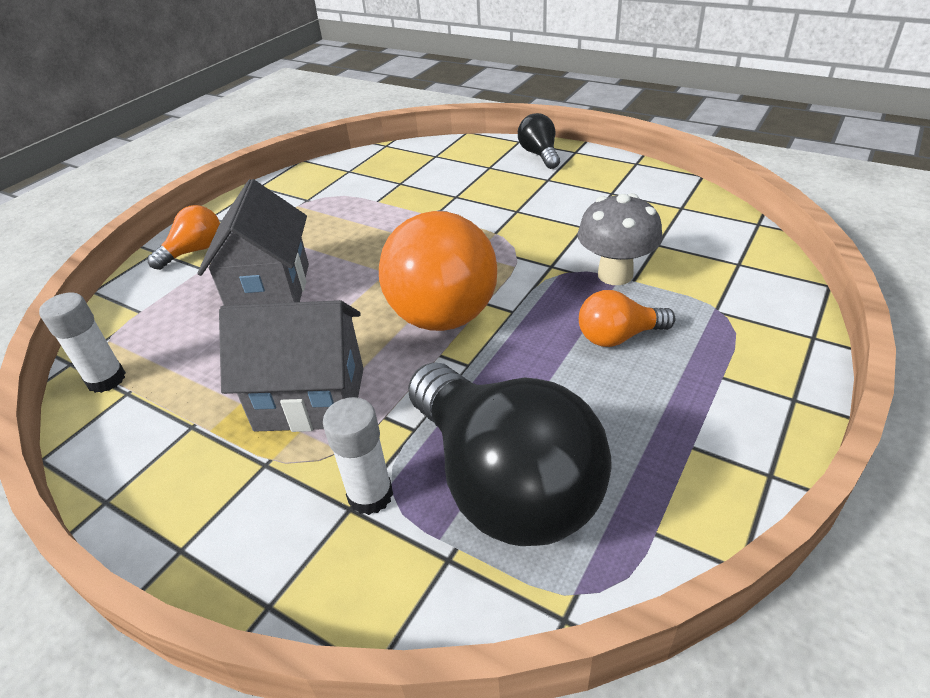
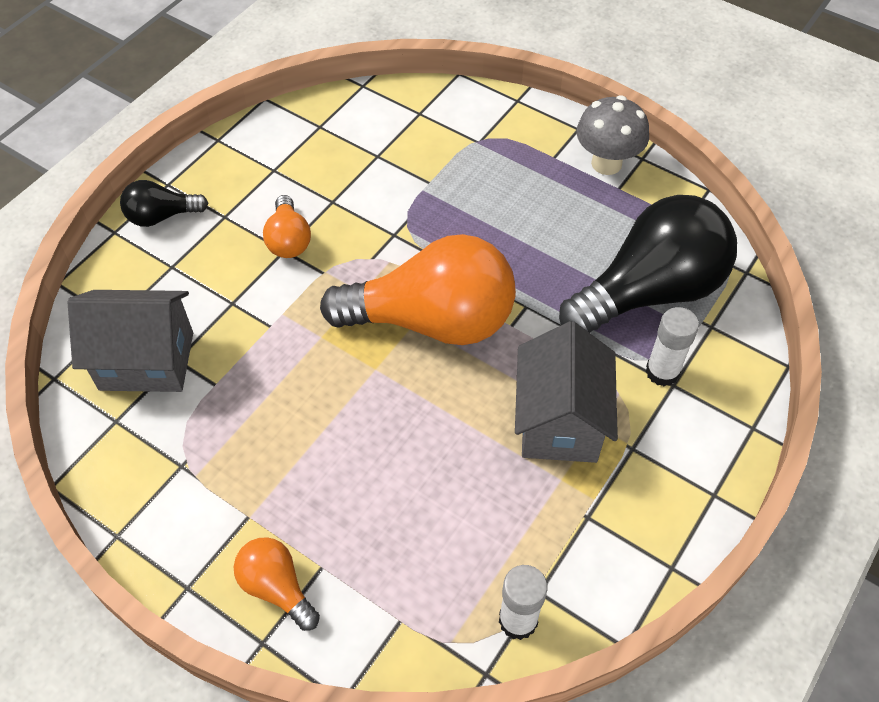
camera: 90 degrees left, 15 degrees up
(270, 289) = (383, 481): grey house -> grey house (147, 361)
(615, 275) = (419, 192): grey mushroom -> grey mushroom (606, 163)
(618, 337) = (503, 205): orange light bulb -> orange light bulb (289, 240)

